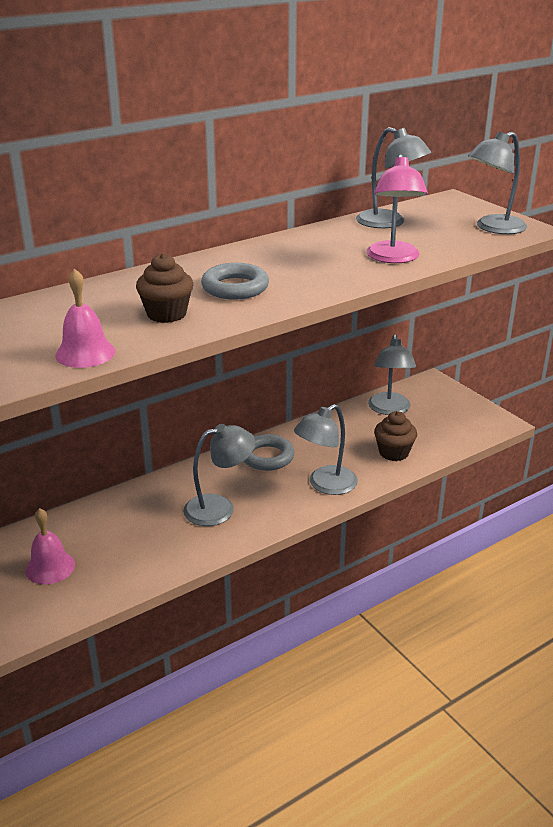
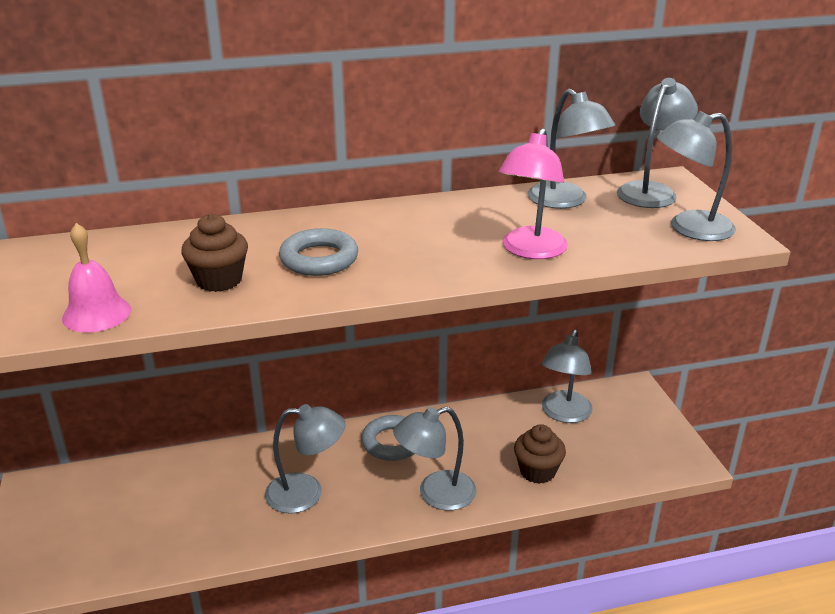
camera: 20 degrees right, 0 degrees up
(50, 567) = (102, 518): pink bell -> none
(445, 207) = (650, 191): none -> grey lamp

